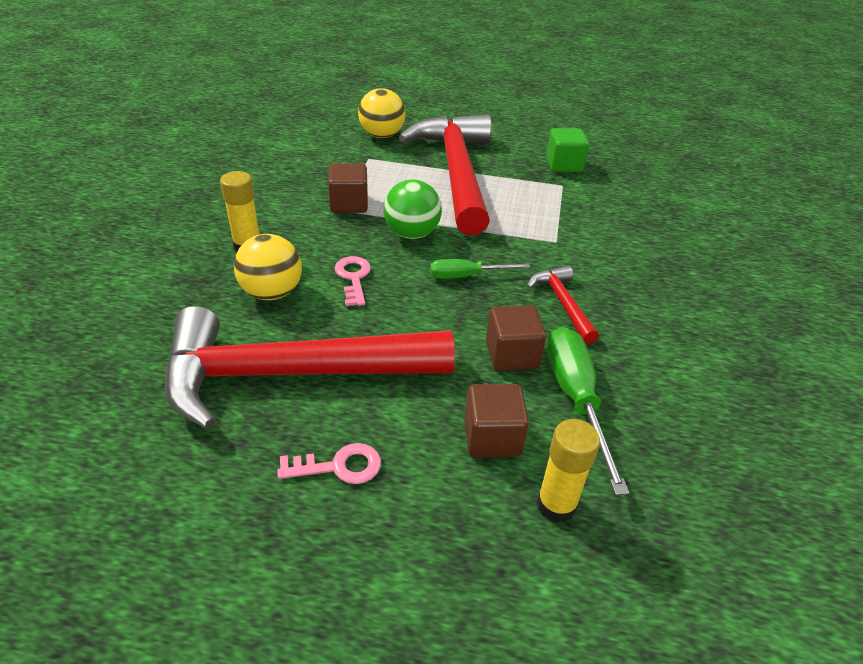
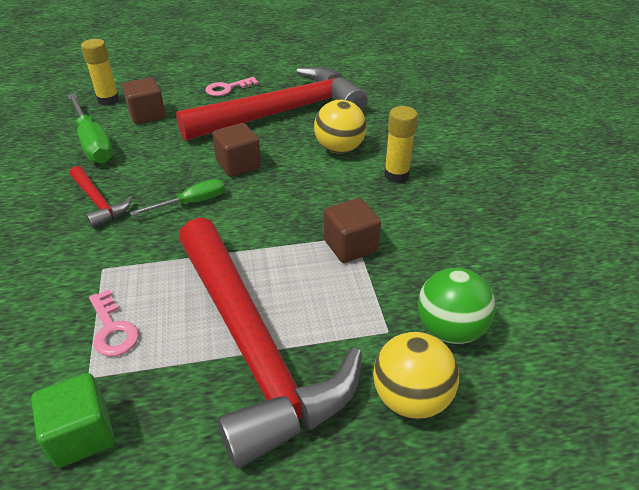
camera: 160 degrees right, 0 degrees up
(353, 278) = (288, 175): pink key -> pink key (112, 329)
(412, 233) = (262, 230): green ball -> green ball (450, 329)
(511, 355) = (140, 155): brown cube -> brown cube (238, 165)

